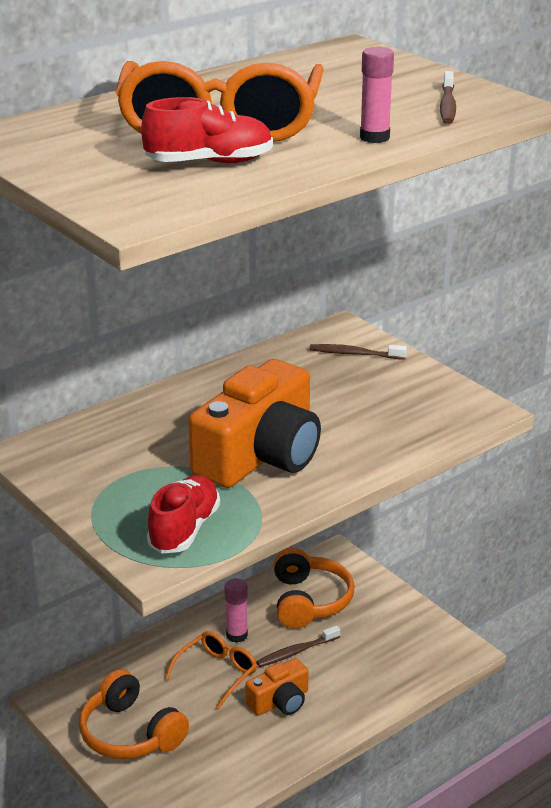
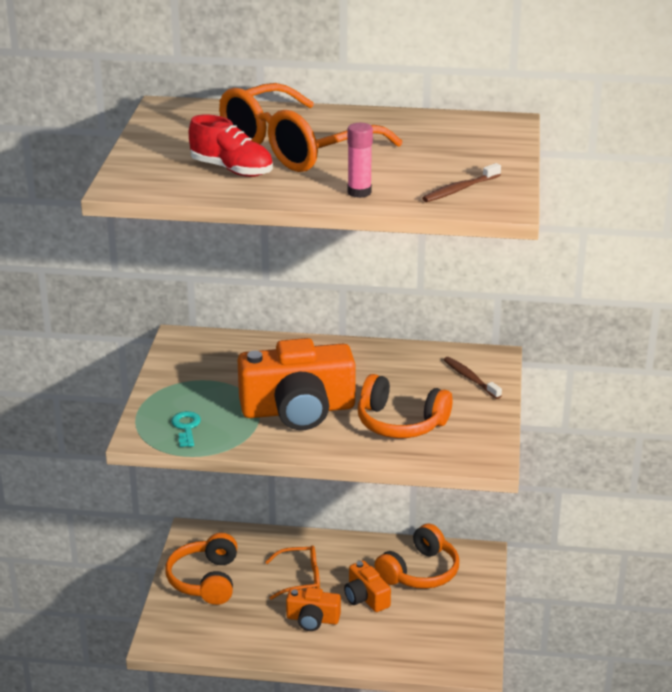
camera: 45 degrees right, 0 degrees up
(184, 530) = (186, 427): red shoe -> turquoise key
(236, 635) = (344, 564): pink glue stick -> none
(297, 651) = (366, 597): brown toothbrush -> orange camera
(366, 419) = (400, 423): none -> orange headphones

